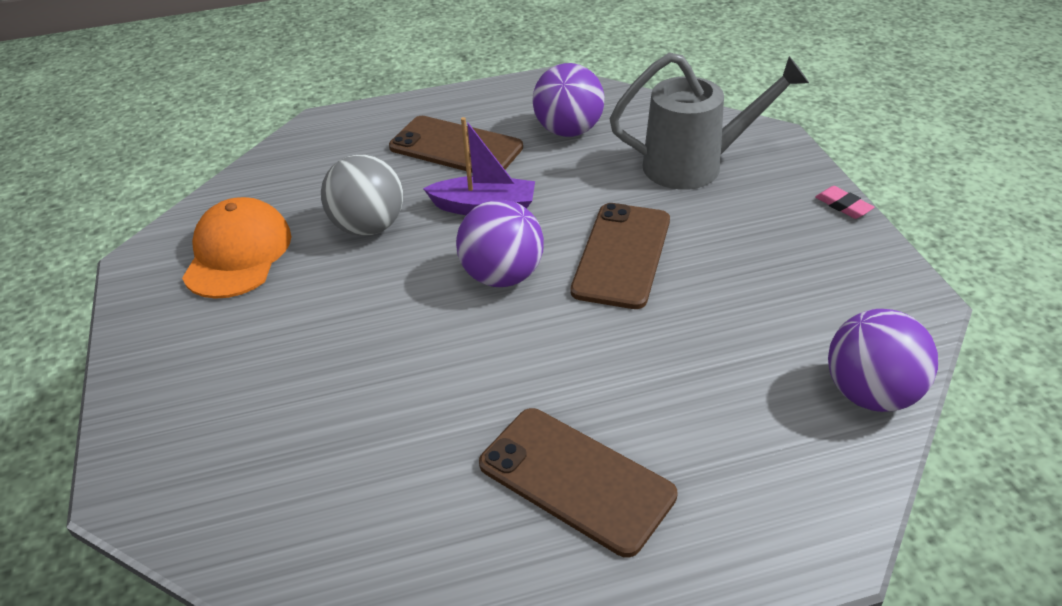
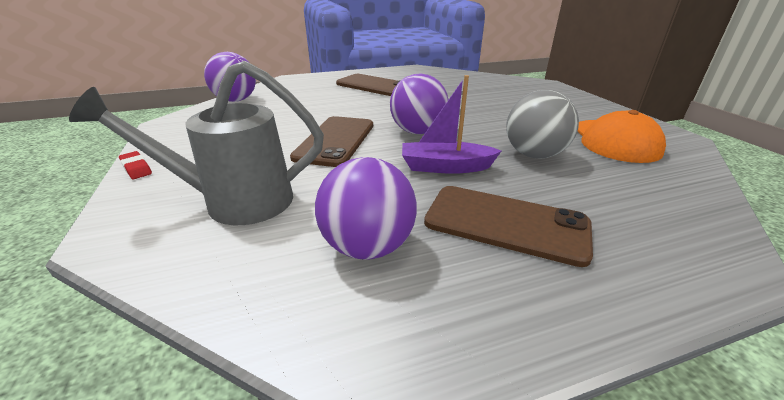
camera: 175 degrees right, 10 degrees down
(843, 206) = (136, 168): pink eraser -> red eraser

